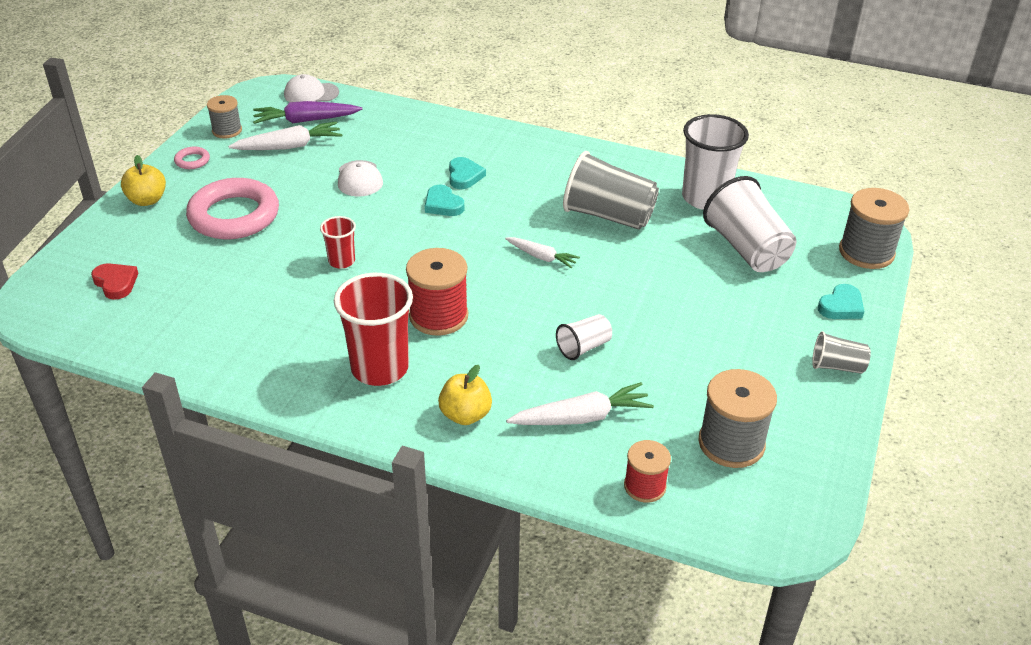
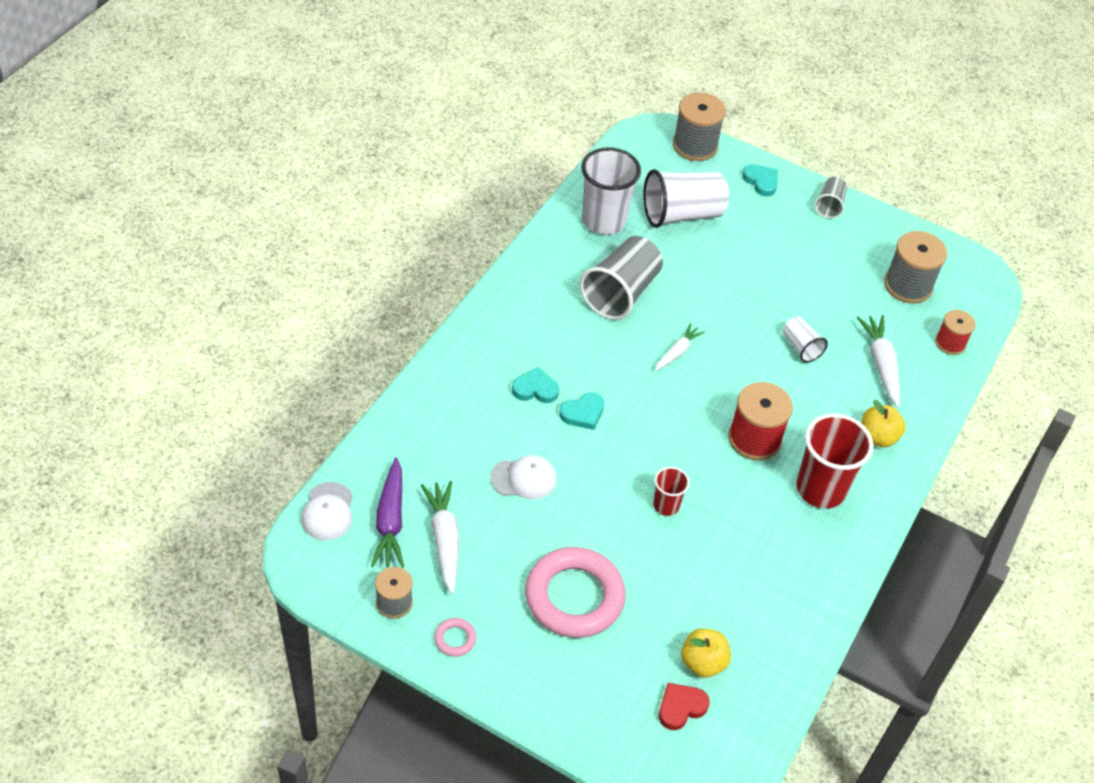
camera: 85 degrees left, 10 degrees up
(147, 200) = (530, 684): yellow apple -> yellow apple (703, 662)

